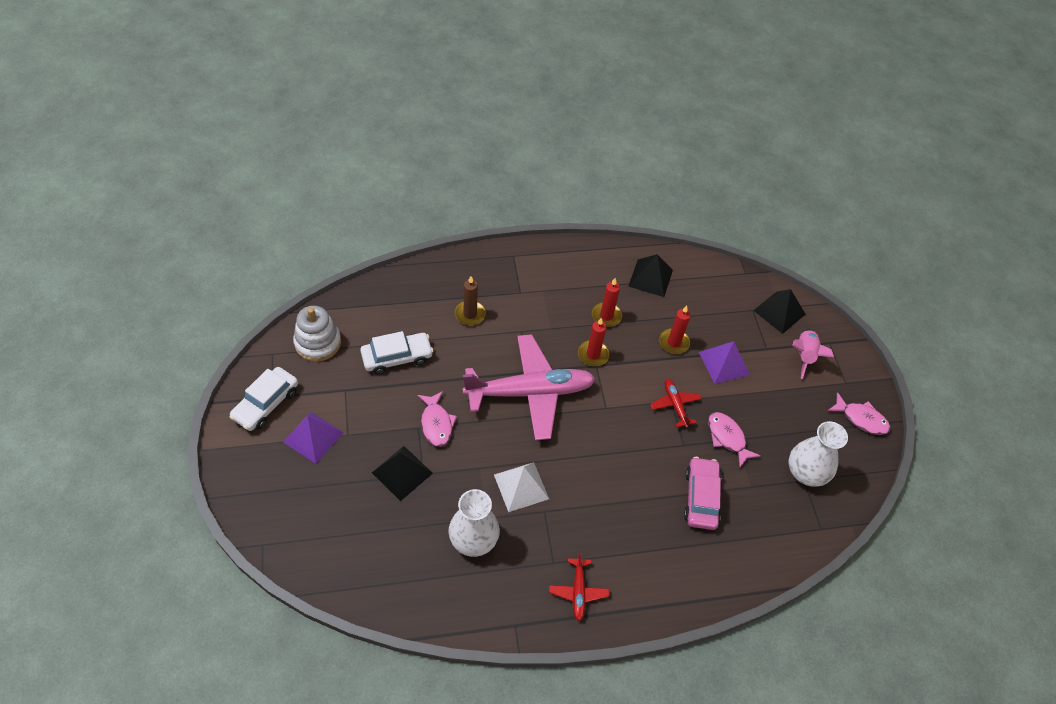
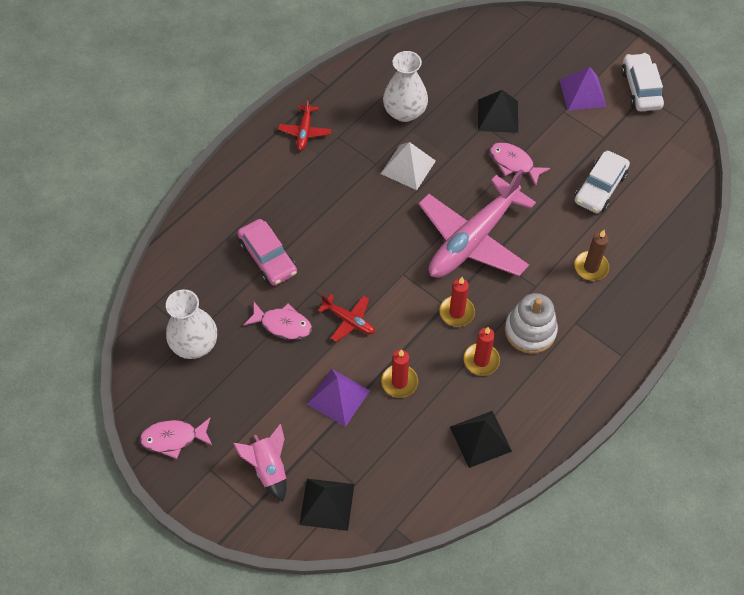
camera: 145 degrees right, 5 degrees up
(318, 343) = (667, 153): white stacking toy -> white stacking toy (530, 331)
(578, 591) = (305, 132): red plane -> red plane turned 135 degrees counterclockwise

